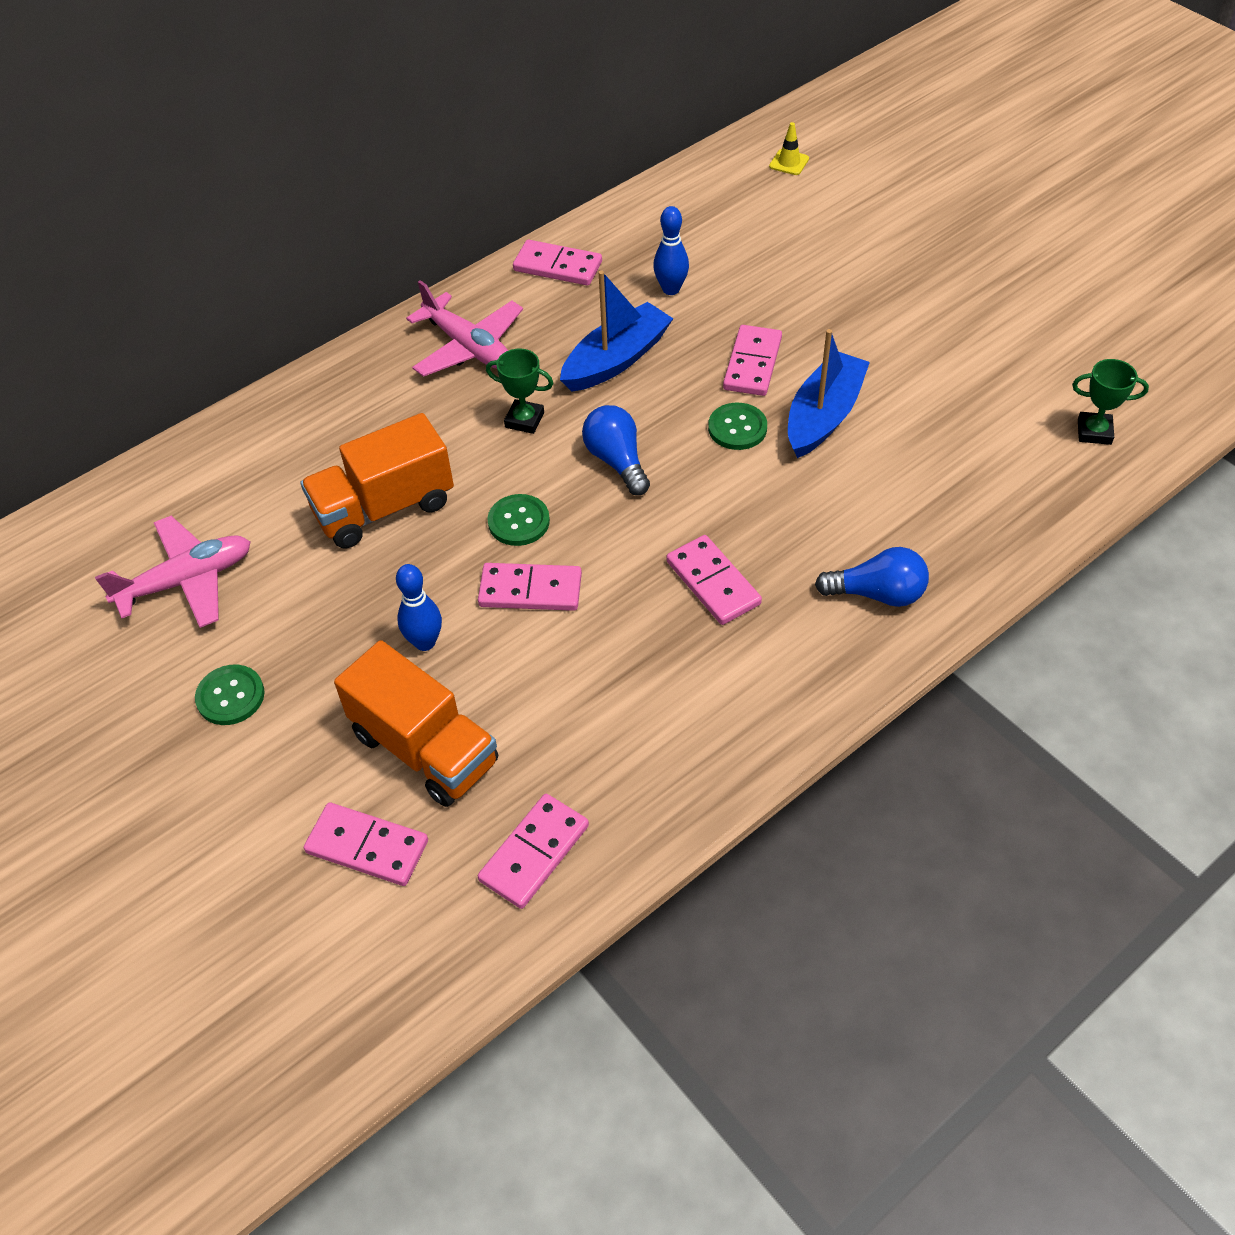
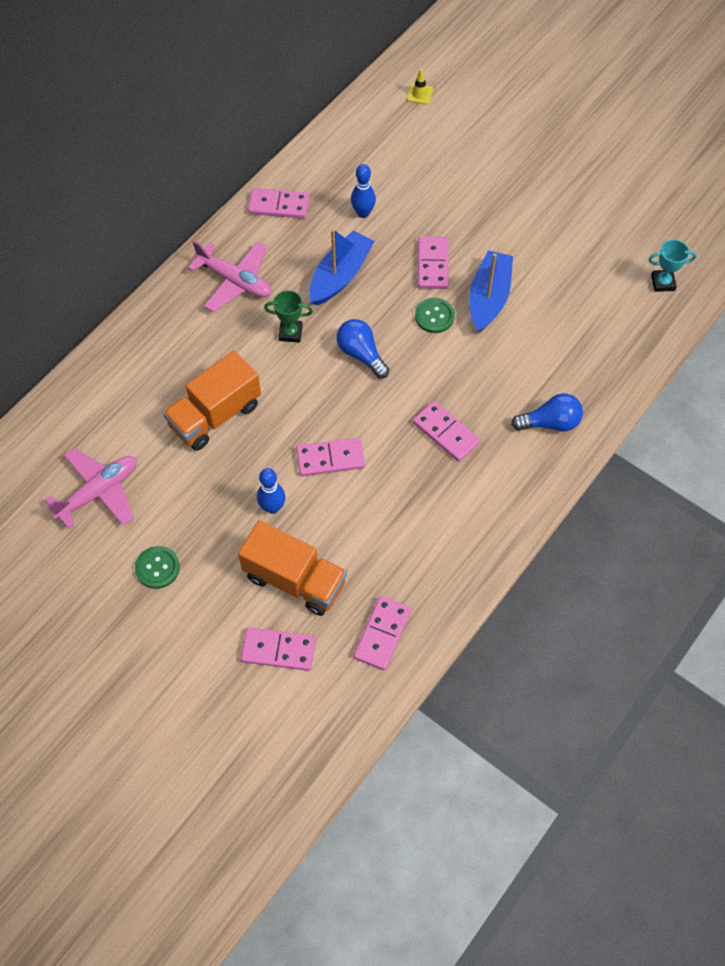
camera: 15 degrees left, 10 degrees up
(518, 522) = (308, 410): green button -> none
(1094, 432) = (662, 282): green trophy -> turquoise trophy

